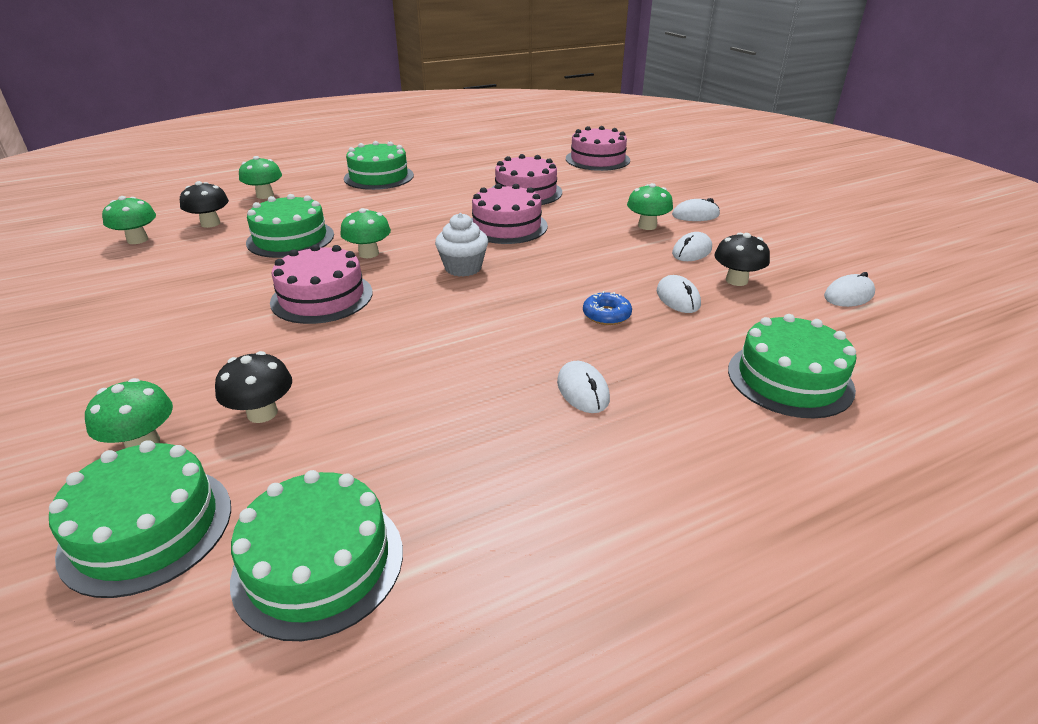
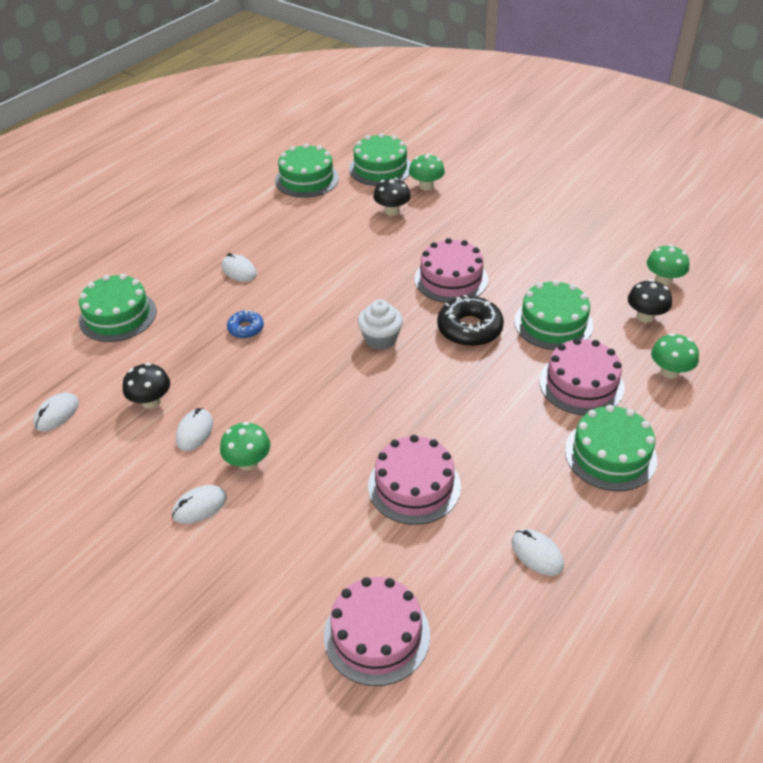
camera: 155 degrees right, 10 degrees up
(369, 253) = (469, 329): green mushroom -> black donut
(507, 226) = (387, 409): pink cake -> pink cake (581, 384)
(678, 298) = (197, 363): white mouse -> white mouse (537, 554)

